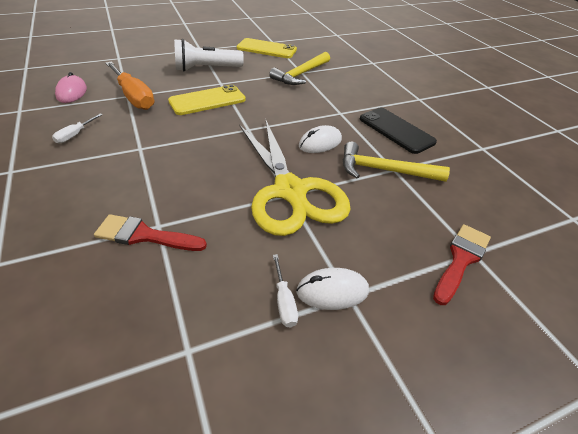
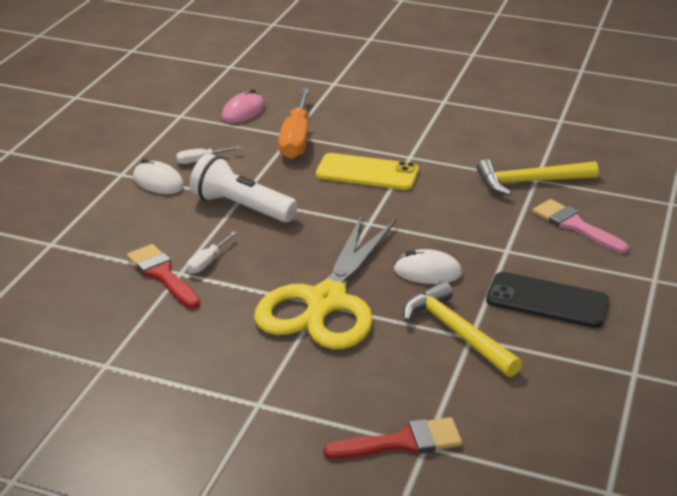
camera: 45 degrees right, 10 degrees down
(206, 69) = (416, 132): white flashlight -> white flashlight (241, 207)
(266, 49) = (535, 129): yellow phone -> none
(284, 302) = (204, 377): white screwdriver -> white screwdriver (207, 262)
(332, 291) = (250, 393): white mouse -> white mouse (158, 182)
(351, 87) = (575, 225): none -> pink brush
(396, 130) = (547, 300): black phone -> black phone turned 75 degrees counterclockwise

